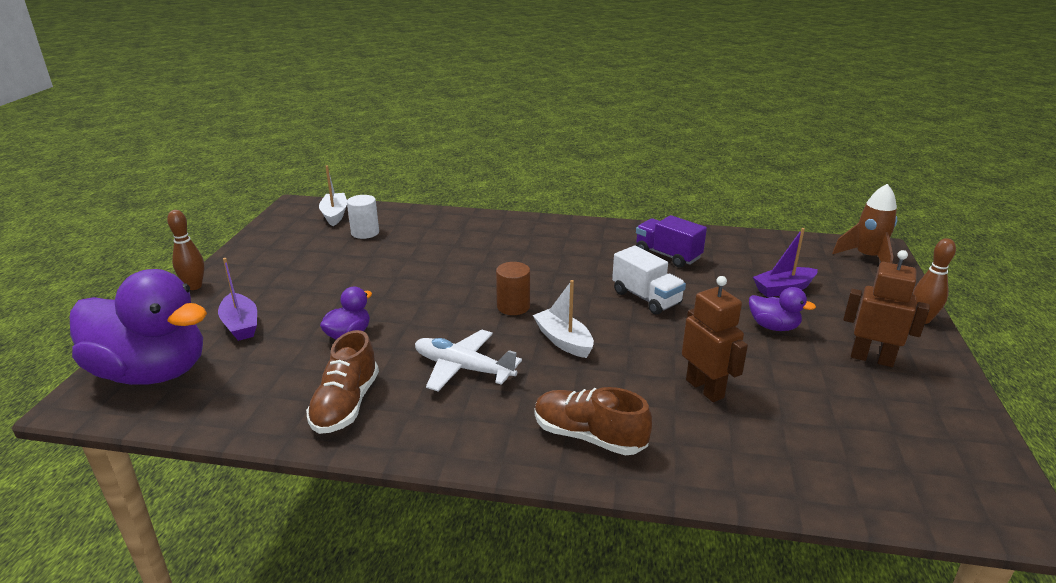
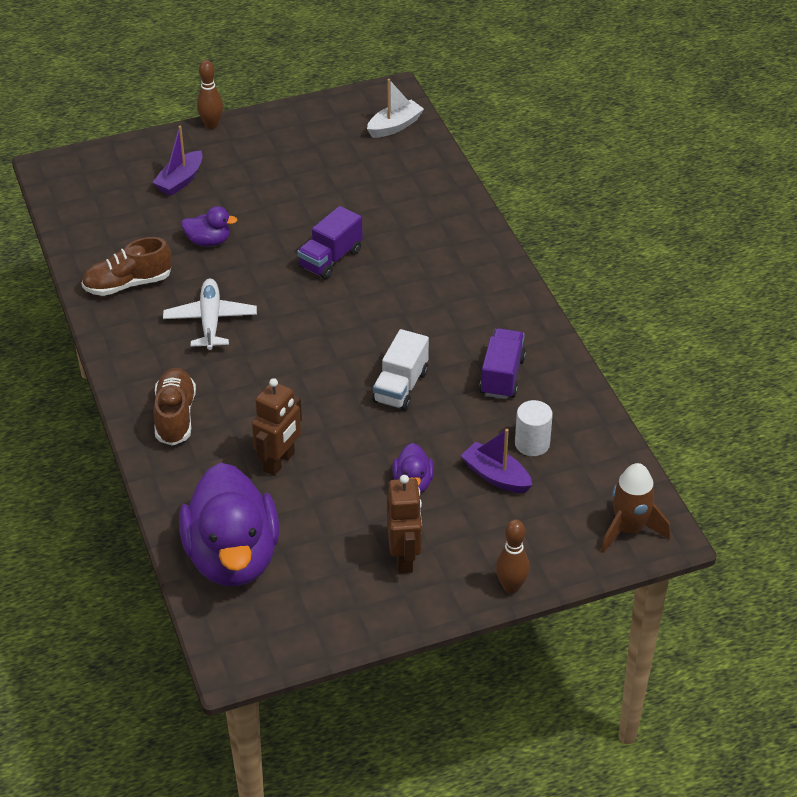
camera: 60 degrees right, 15 degrees up
(152, 372) = (98, 177): purple duck -> purple duck (233, 557)
(365, 233) = (376, 163): white cylinder -> white cylinder (532, 444)
(453, 283) = (330, 259): none -> purple truck
(513, 307) = (320, 311): brown cylinder -> none
(563, 341) = (289, 360): white boat -> none

